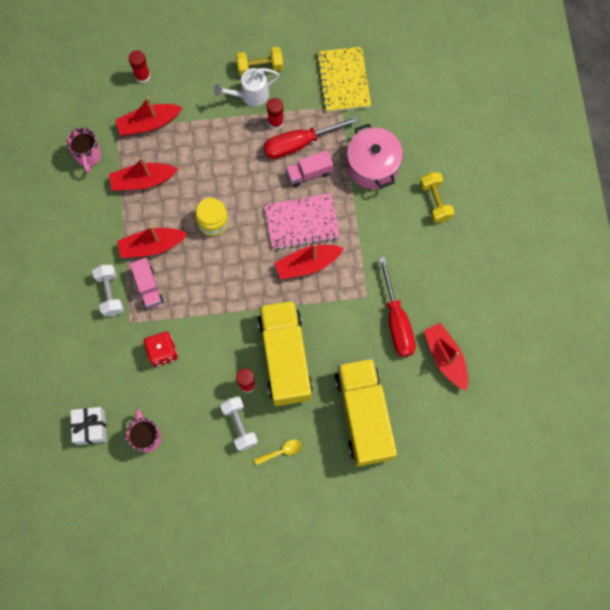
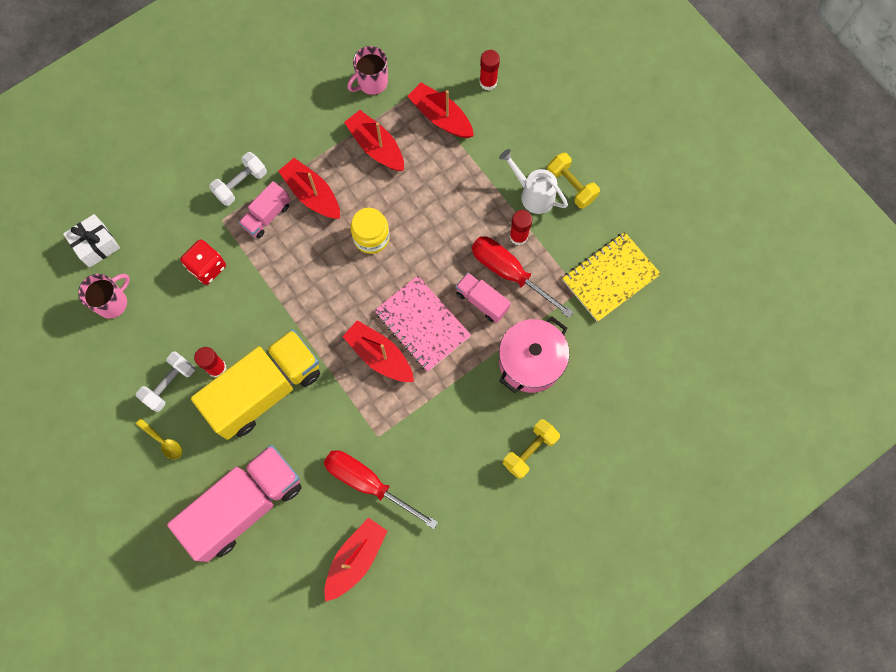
camera: 60 degrees right, 0 degrees up
(363, 415) = (245, 505): yellow truck -> pink truck
(396, 321) = (368, 483): red screwdriver -> red screwdriver turned 75 degrees clockwise

